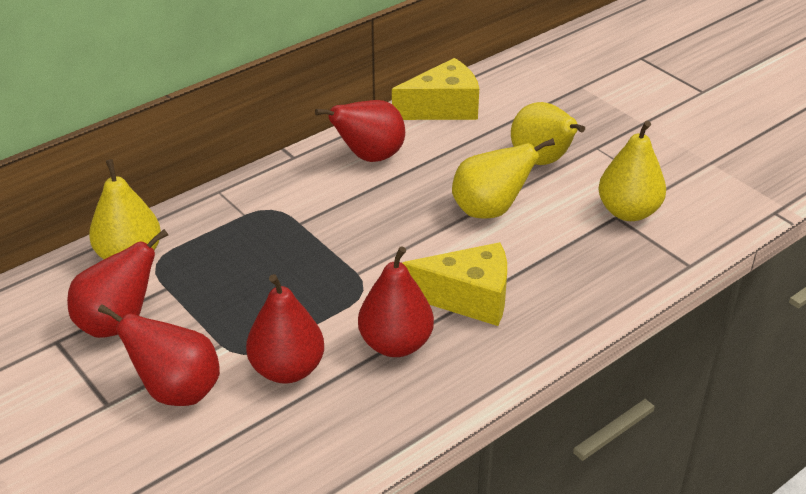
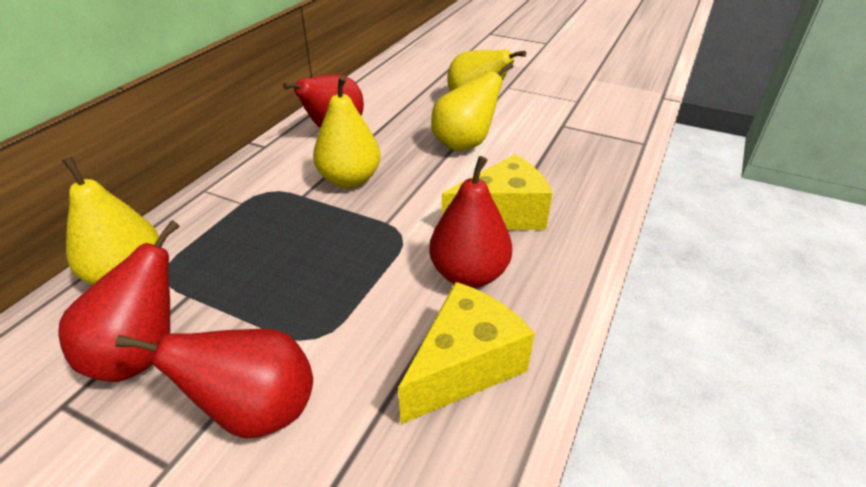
camera: 25 degrees left, 0 degrees up
(287, 369) = (376, 338): red pear -> none
(443, 108) = (372, 87): yellow cheese -> yellow cheese (464, 366)
(628, 212) = (568, 120): yellow pear -> yellow pear (349, 180)

